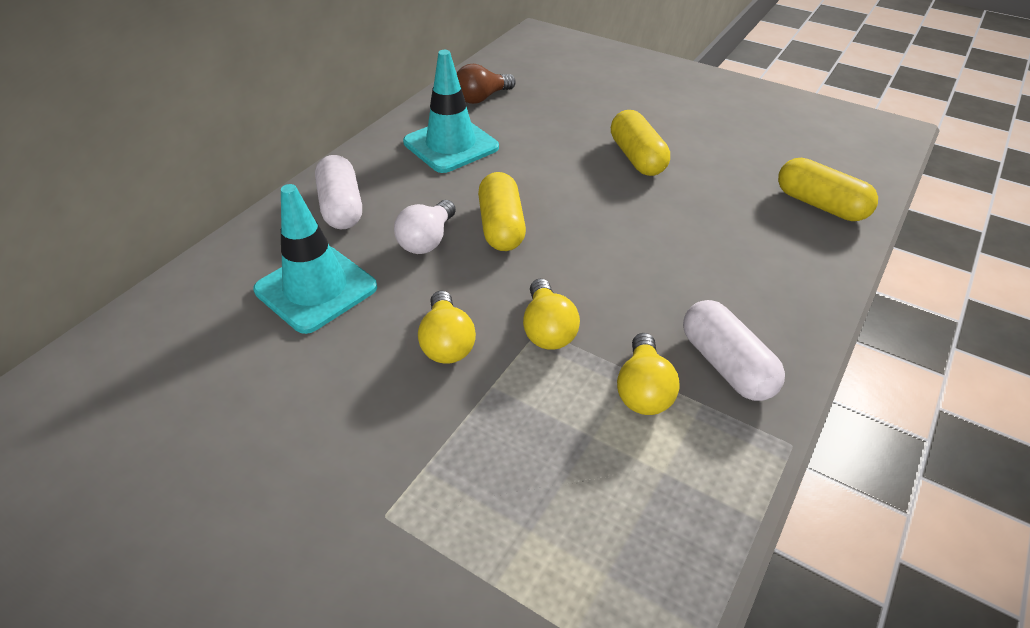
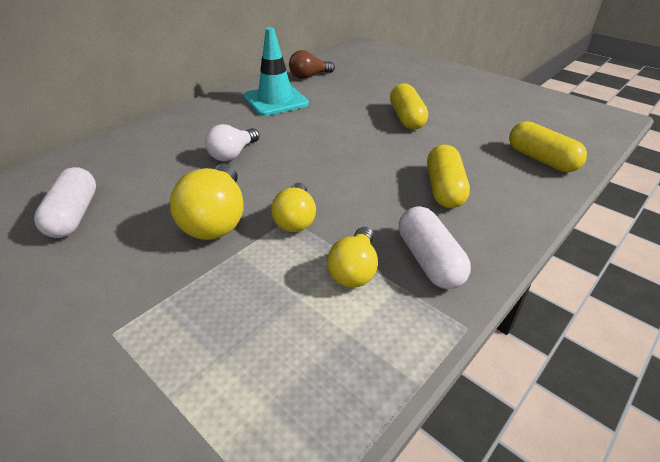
camera: 10 degrees right, 5 degrees down
(316, 289) = (141, 175): turquoise traffic cone -> none
(341, 207) = (183, 129): white capsule -> white capsule (74, 215)
(447, 342) = (216, 219): yellow light bulb -> yellow light bulb, size x1.55
(501, 226) = (289, 151): yellow capsule -> yellow capsule (444, 189)

